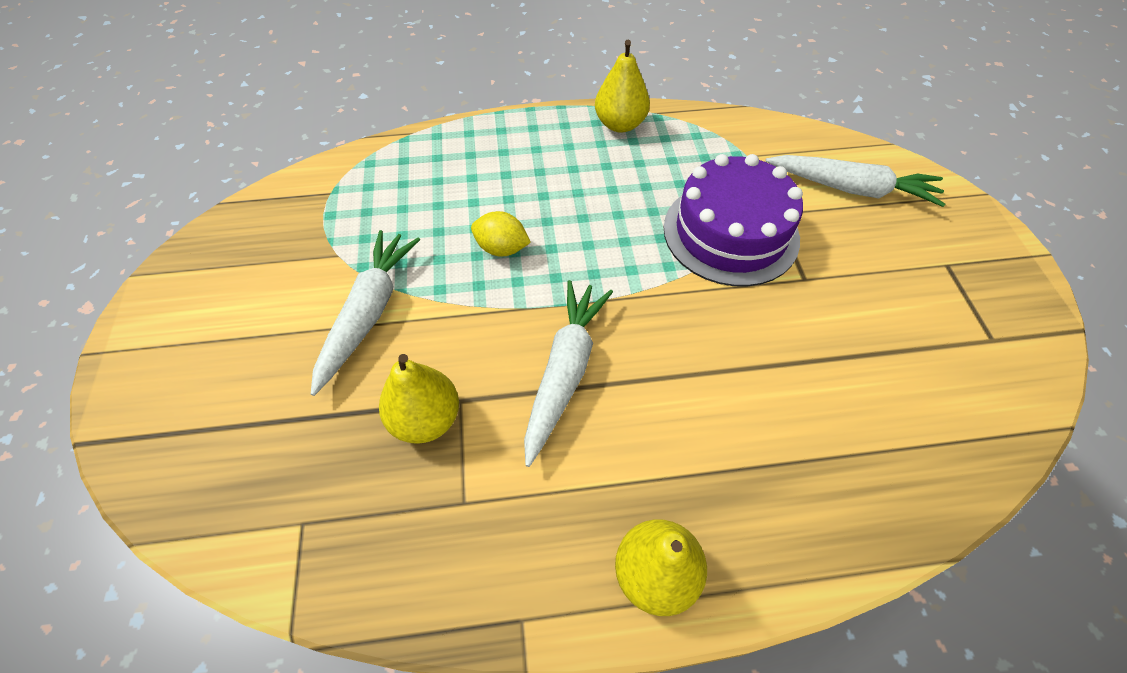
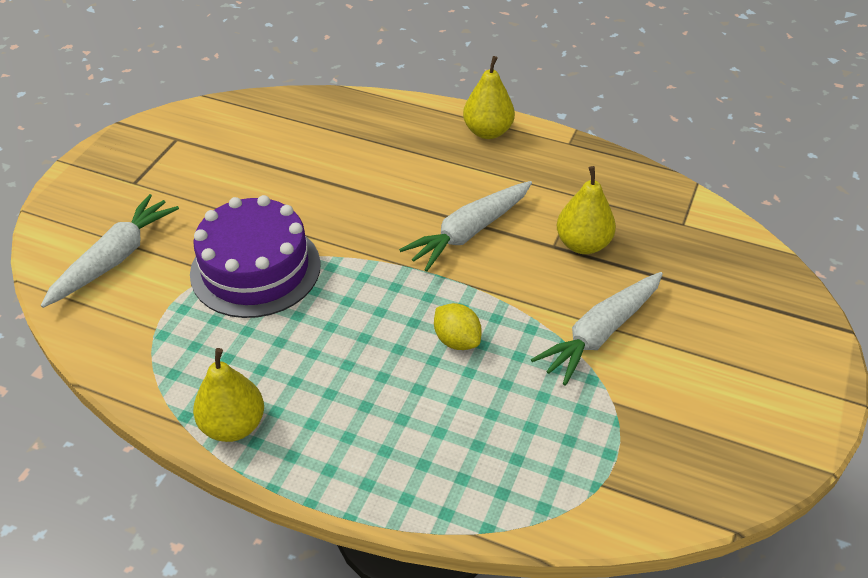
camera: 150 degrees left, 10 degrees down
(851, 188) = (114, 259): white carrot -> white carrot turned 75 degrees clockwise

